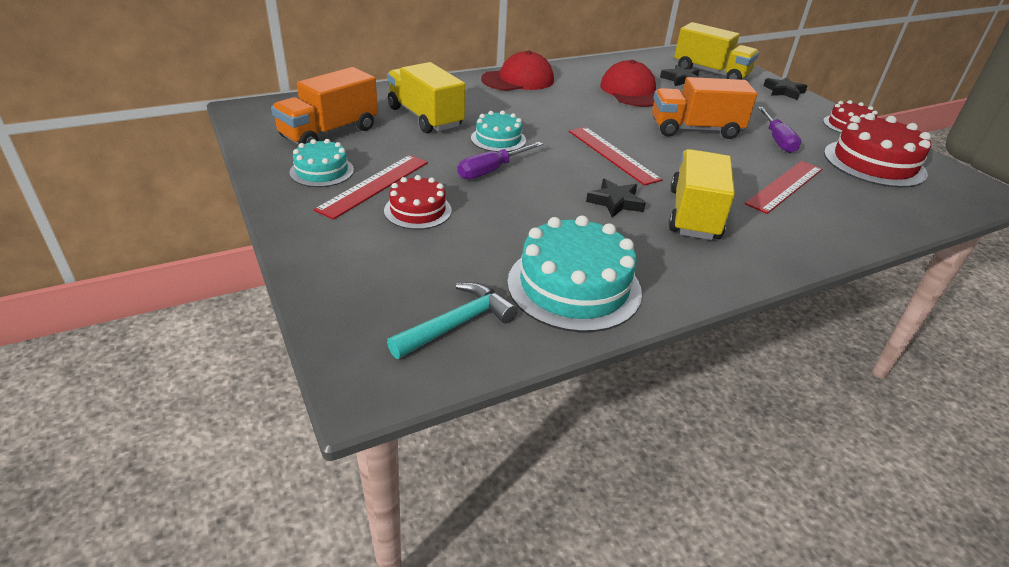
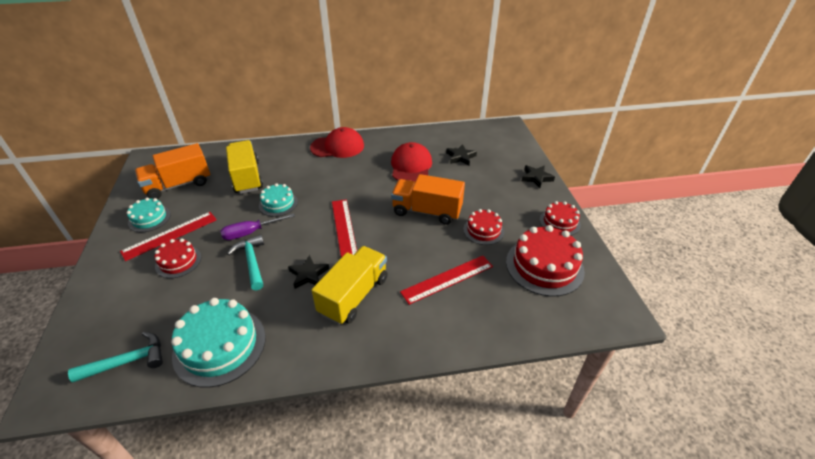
camera: 20 degrees right, 5 degrees up
(525, 199) = (252, 262): none -> turquoise hammer
(710, 73) = (491, 152): yellow truck -> none
(777, 140) = (483, 230): purple screwdriver -> red cake

